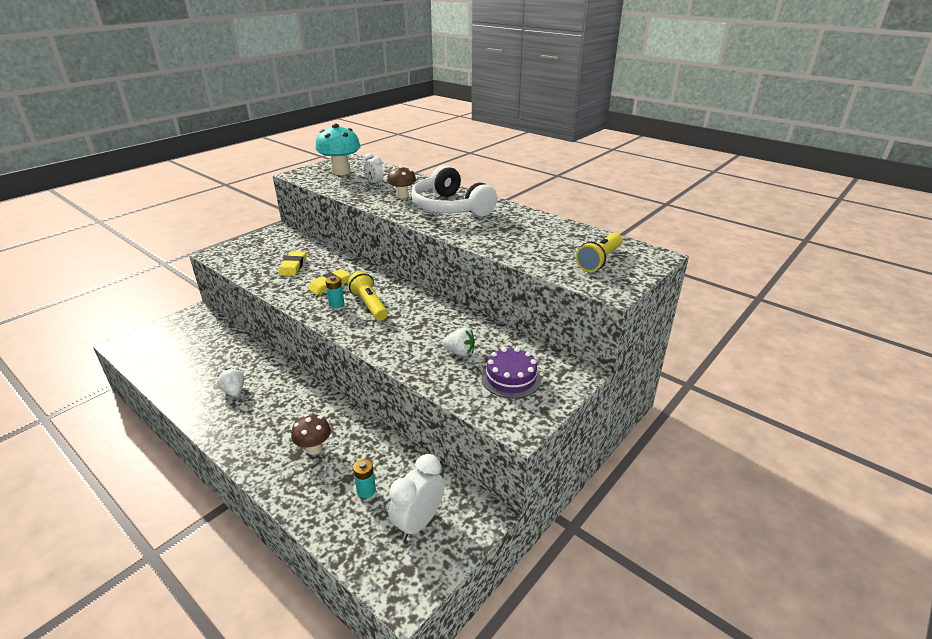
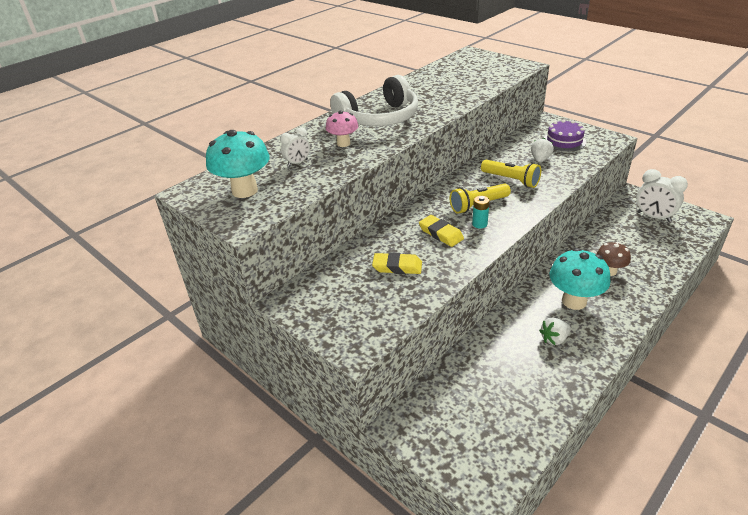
camera: 85 degrees left, 5 degrees up
(277, 412) = (574, 301): none -> turquoise mushroom
(366, 491) = (639, 240): turquoise battery -> none
(402, 196) = (343, 143): brown mushroom -> pink mushroom
(599, 260) = (482, 67): yellow flashlight -> yellow flashlight (511, 180)

